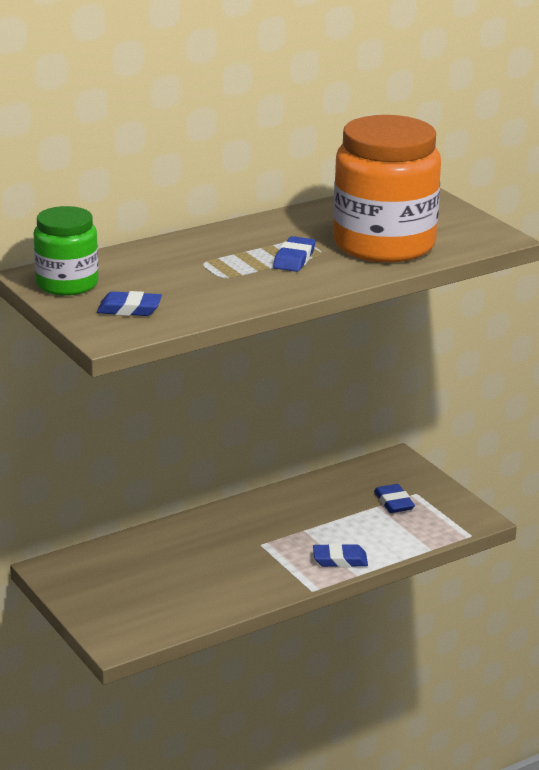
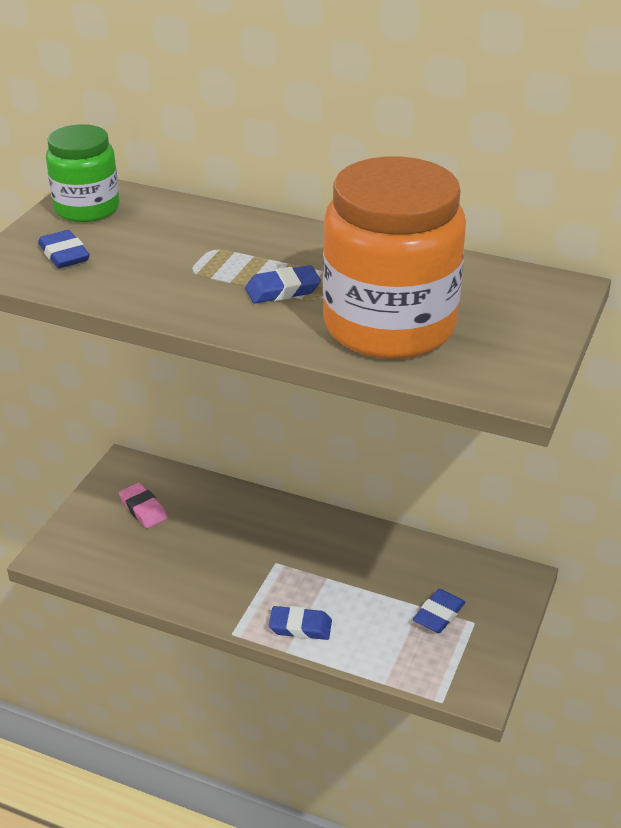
camera: 55 degrees right, 10 degrees up
(119, 579) = (143, 509): none -> pink eraser
(340, 560) = (300, 627): blue eraser -> blue eraser turned 45 degrees counterclockwise

